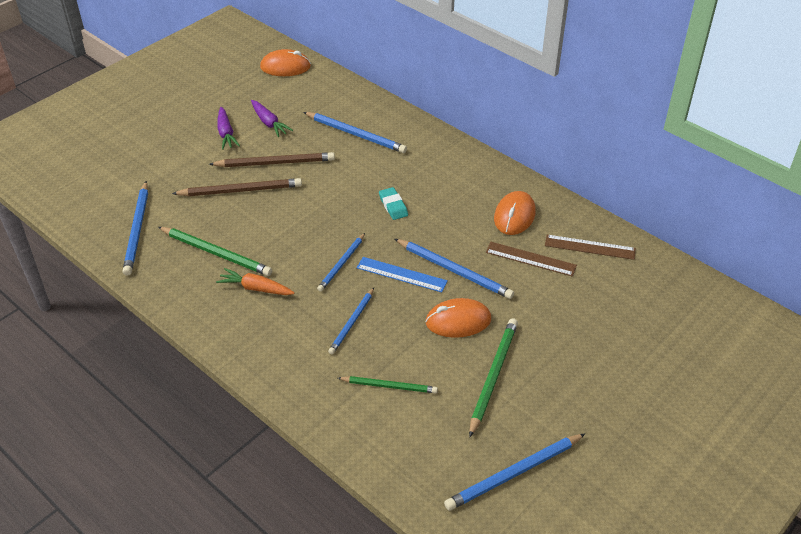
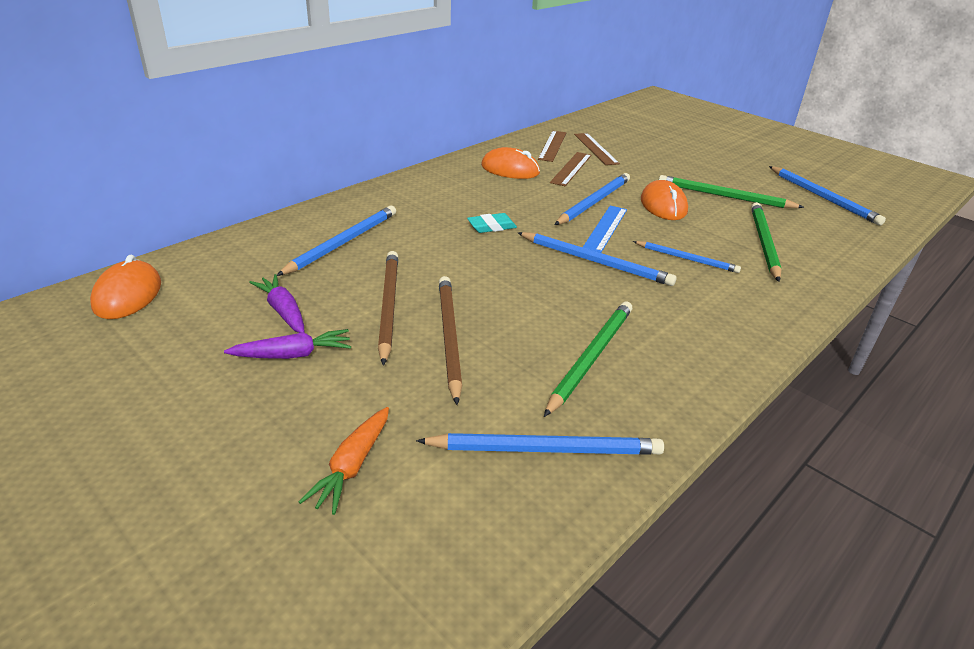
camera: 90 degrees left, 10 degrees down
(255, 288) = (652, 322): orange carrot -> orange carrot (352, 466)
(269, 123) = (283, 311): purple carrot -> purple carrot turned 90 degrees counterclockwise
(342, 263) = (595, 261): blue pencil -> blue pencil, size x1.54
(389, 386) = (763, 243): green pencil -> green pencil, size x1.54
(595, 281) = (595, 149): none -> brown ruler

